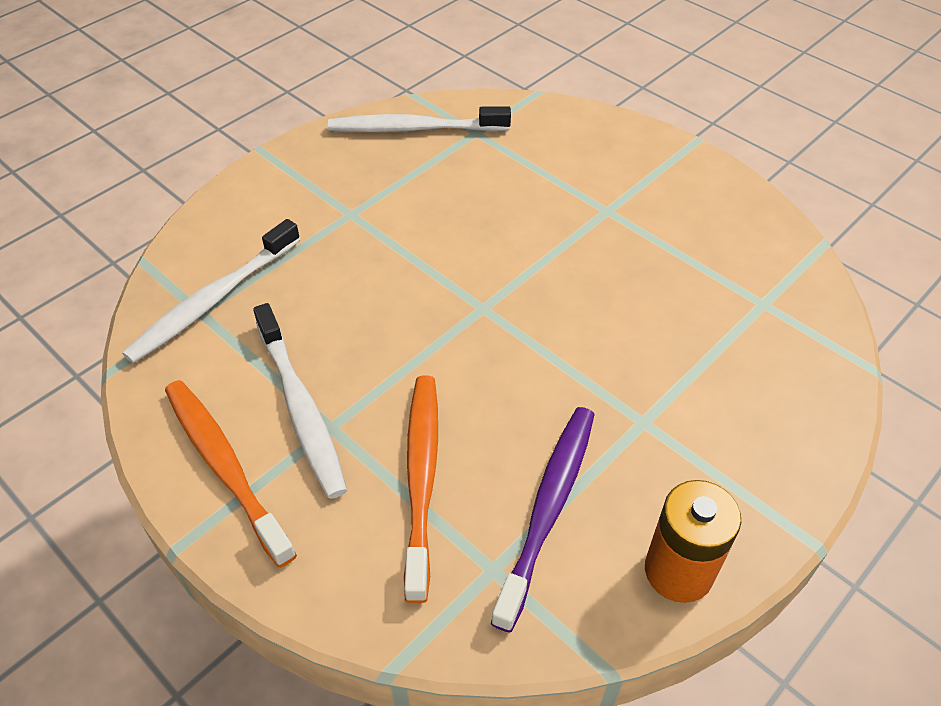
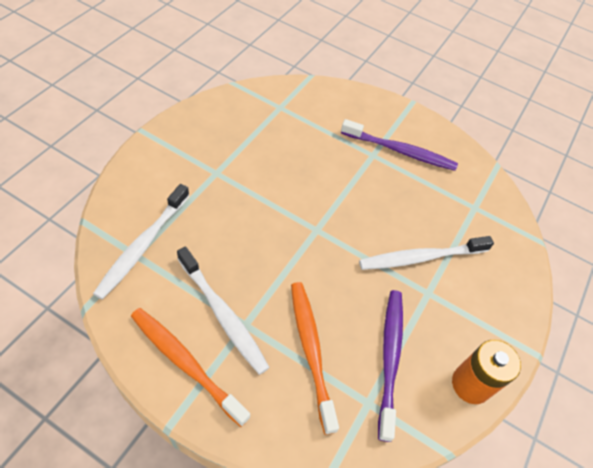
camera: 20 degrees left, 5 degrees up
(415, 129) = (241, 107): white toothbrush -> white toothbrush (421, 257)
(654, 208) = (400, 151): none -> purple toothbrush

